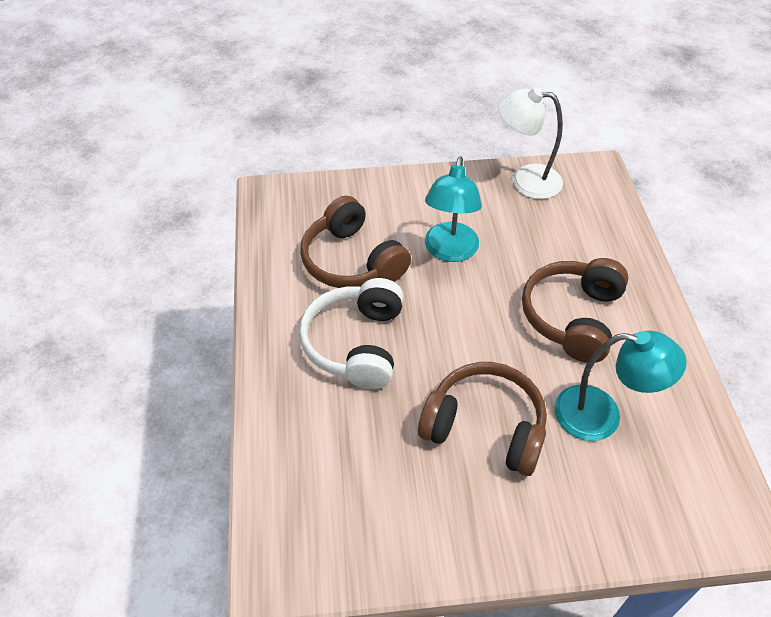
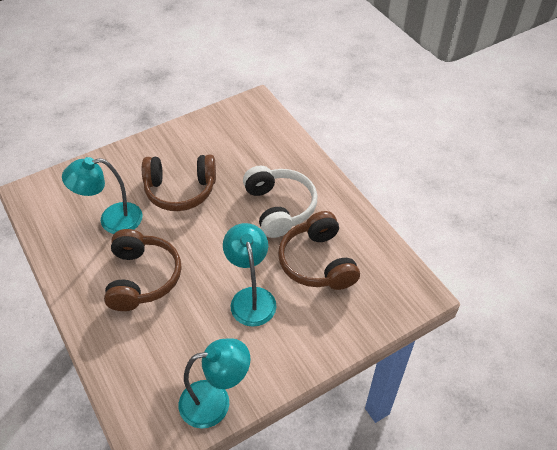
camera: 155 degrees right, 0 degrees up
(352, 260) = (318, 262): brown headphones -> brown headphones turned 135 degrees counterclockwise
(525, 180) = (215, 401): white lamp -> turquoise lamp

